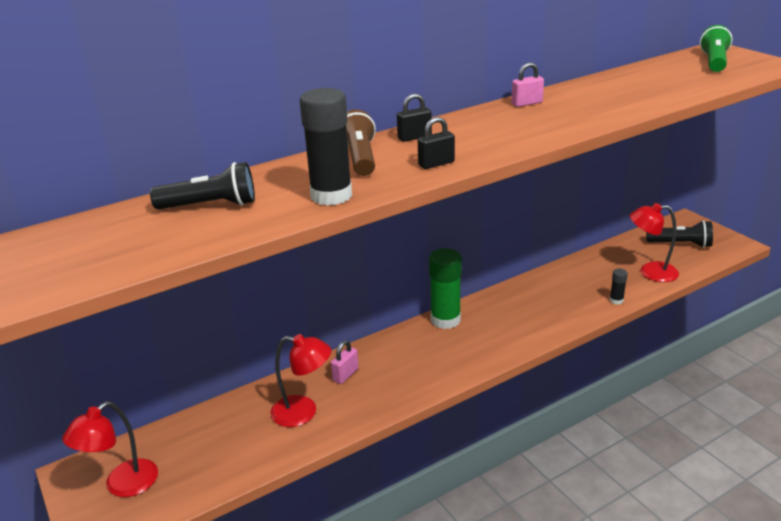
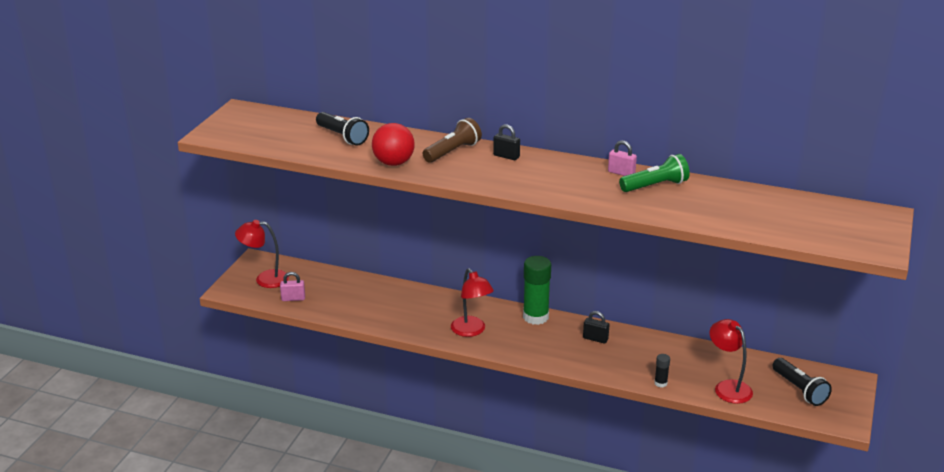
camera: 50 degrees right, 0 degrees up
(303, 412) = (380, 306): red lamp -> red lamp (471, 331)
(331, 196) = (393, 163): black glue stick -> red ball
(345, 375) = (430, 304): pink padlock -> pink padlock (293, 298)
(436, 164) = (475, 177): black padlock -> black padlock (595, 339)
(714, 62) = (840, 221): green flashlight -> green flashlight (655, 186)

